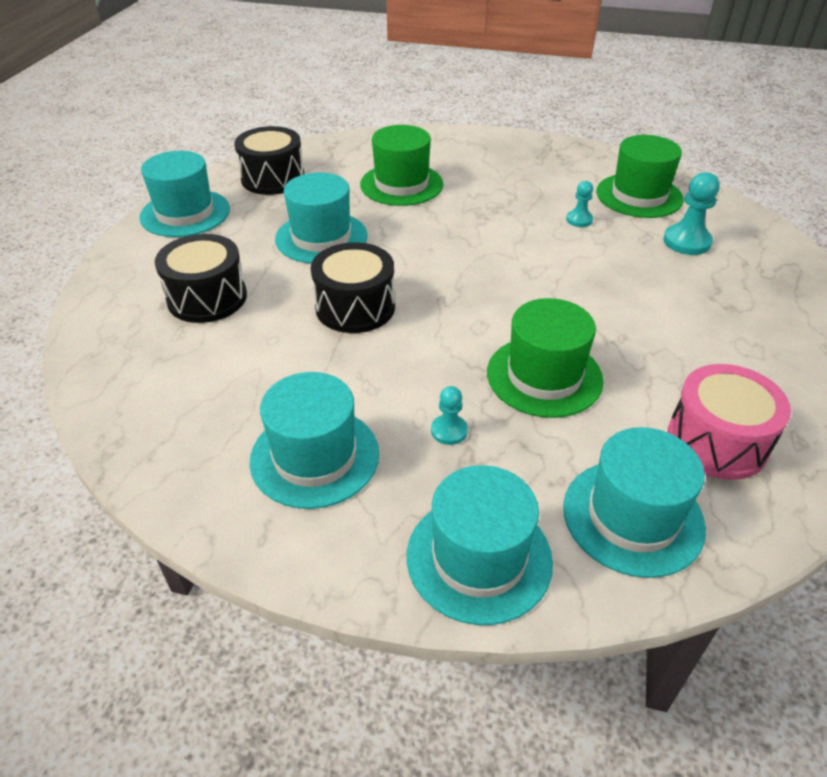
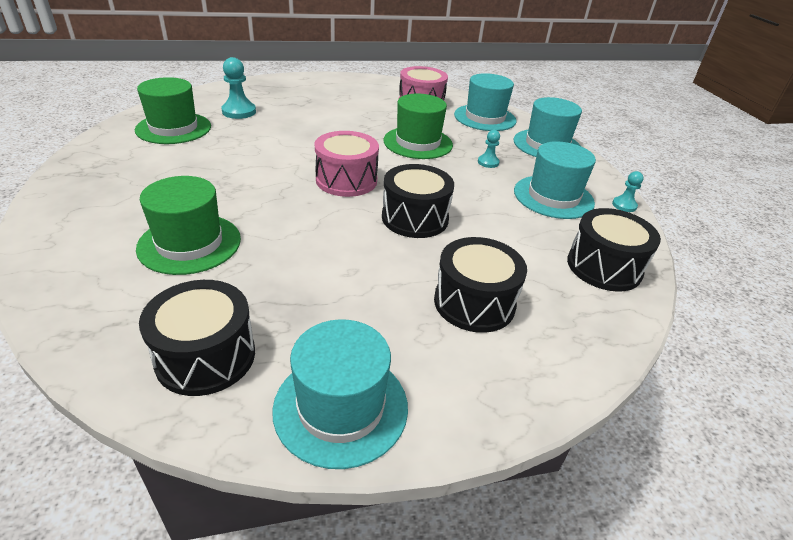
camera: 120 degrees left, 5 degrees down
(158, 416) = (604, 267): none -> black drum
(321, 237) = (327, 266): turquoise hat -> none
(463, 282) = (346, 180): none -> pink drum
(579, 220) = (225, 147): turquoise pawn -> turquoise pawn (624, 205)

